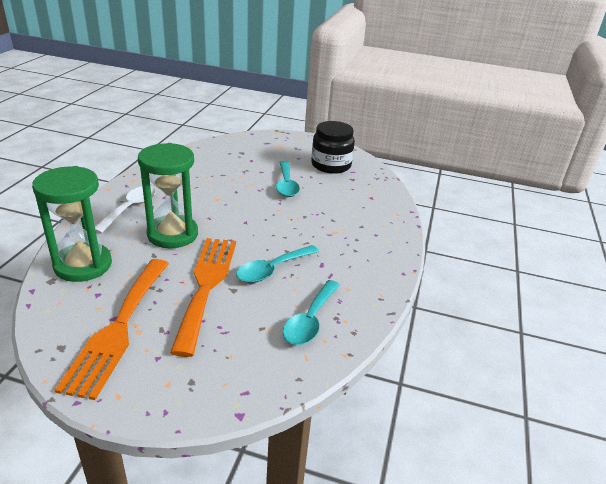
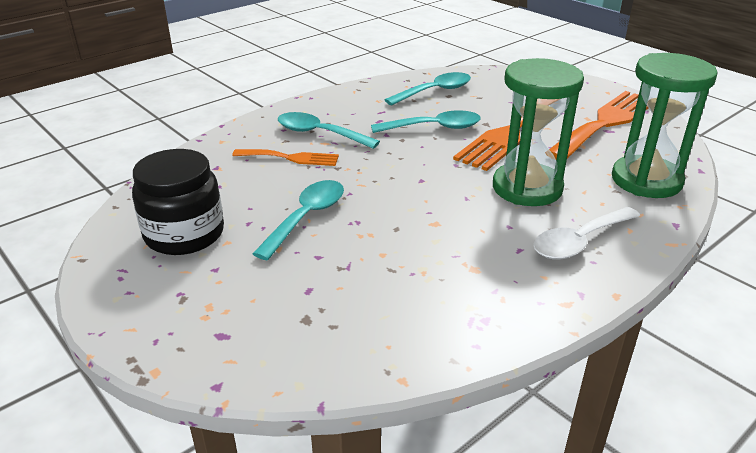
camera: 145 degrees left, 0 degrees up
(339, 214) = (291, 158): none -> orange fork
(347, 237) = (319, 134): none -> turquoise spoon

